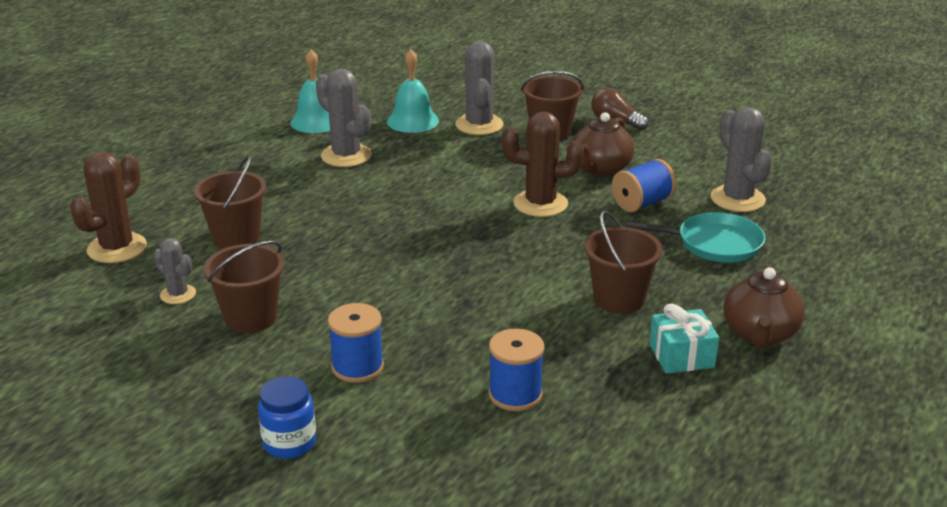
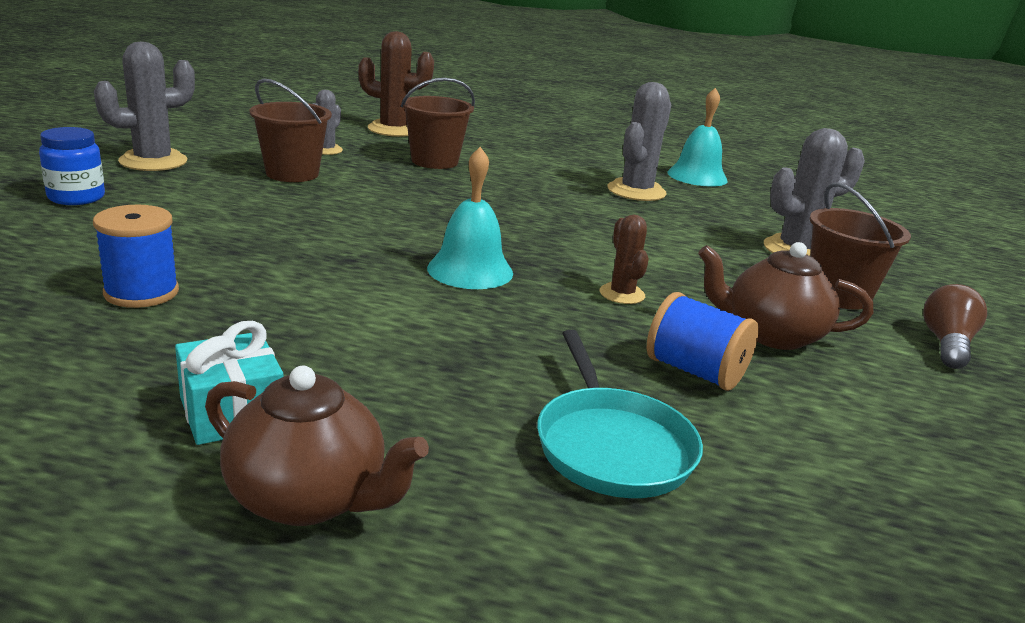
camera: 70 degrees right, 5 degrees down
(357, 367) = (206, 216): blue spool -> none
(412, 121) = (757, 216): turquoise bell -> turquoise bell (470, 270)
(540, 204) = (622, 294): brown cactus -> brown cactus, size x0.57
(619, 299) = (387, 356): brown bucket -> none
(737, 199) = (807, 475): grey cactus -> grey cactus (153, 161)
(760, 334) = (309, 498): brown teapot -> brown teapot turned 150 degrees counterclockwise

